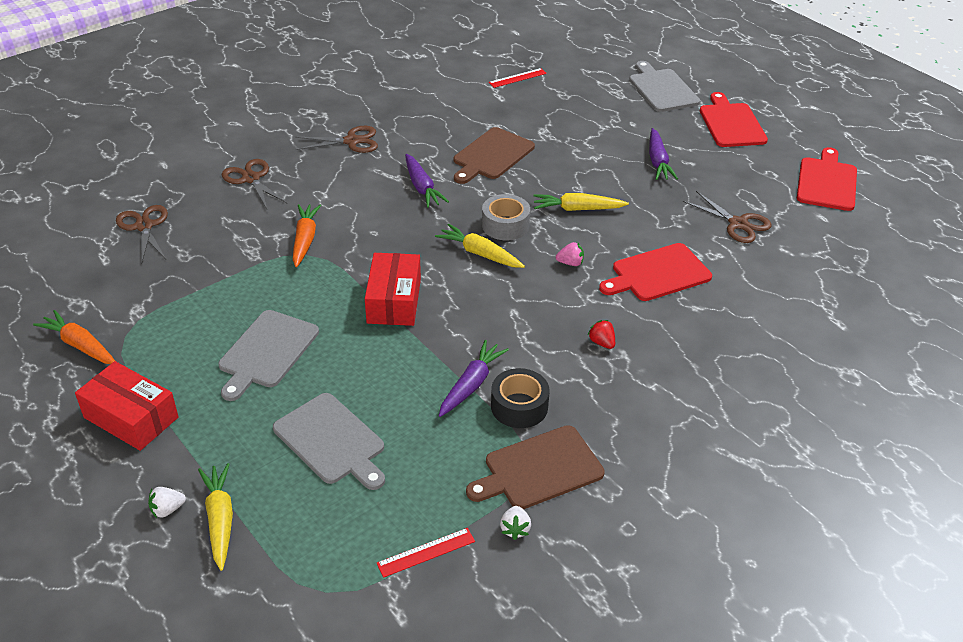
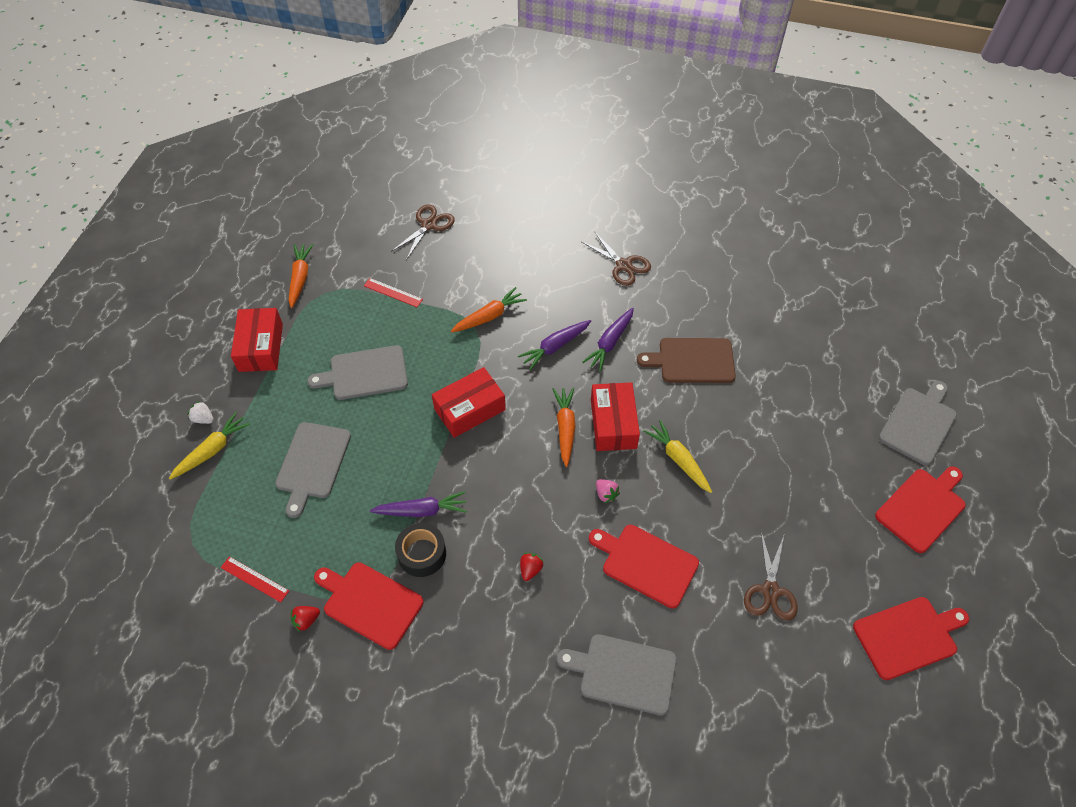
camera: 55 degrees right, 15 degrees up
(251, 179) = (526, 241): brown scissors -> none
(480, 253) = (565, 428): yellow carrot -> orange carrot
(505, 225) = (613, 424): grey tape -> red box
(515, 529) = (306, 620): white strawberry -> red strawberry
(517, 78) = (818, 311): red ruler -> red ruler (393, 292)
(539, 469) = (370, 603): brown cutting board -> red cutting board
(658, 161) = (801, 481): purple carrot -> purple carrot (555, 347)
(747, 335) = (623, 673): none -> grey cutting board

